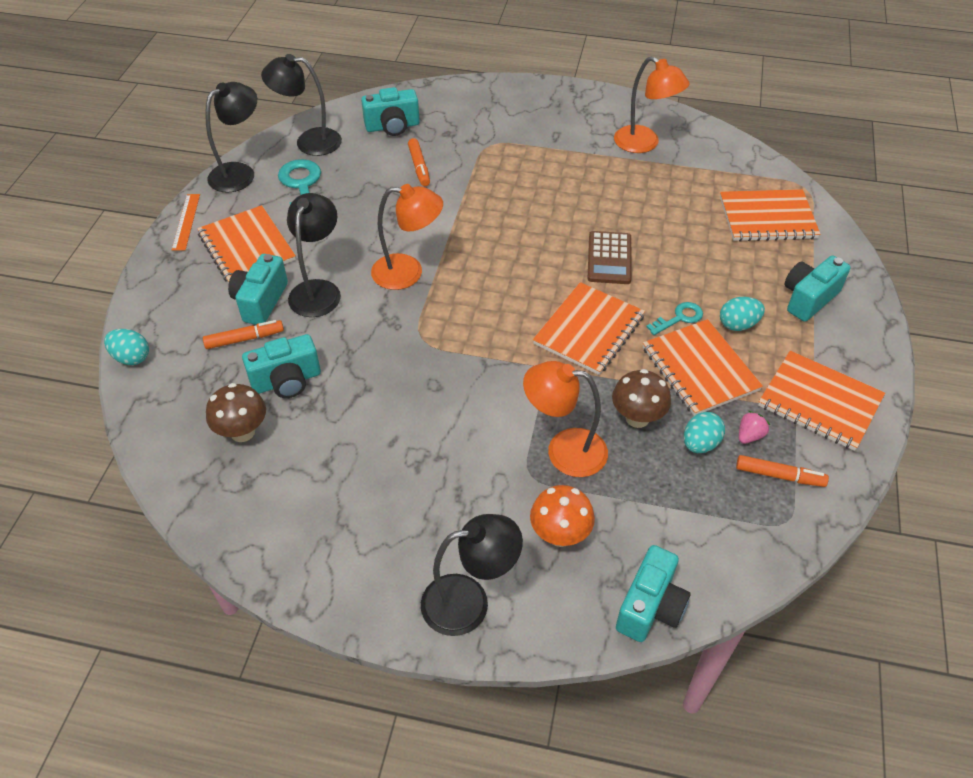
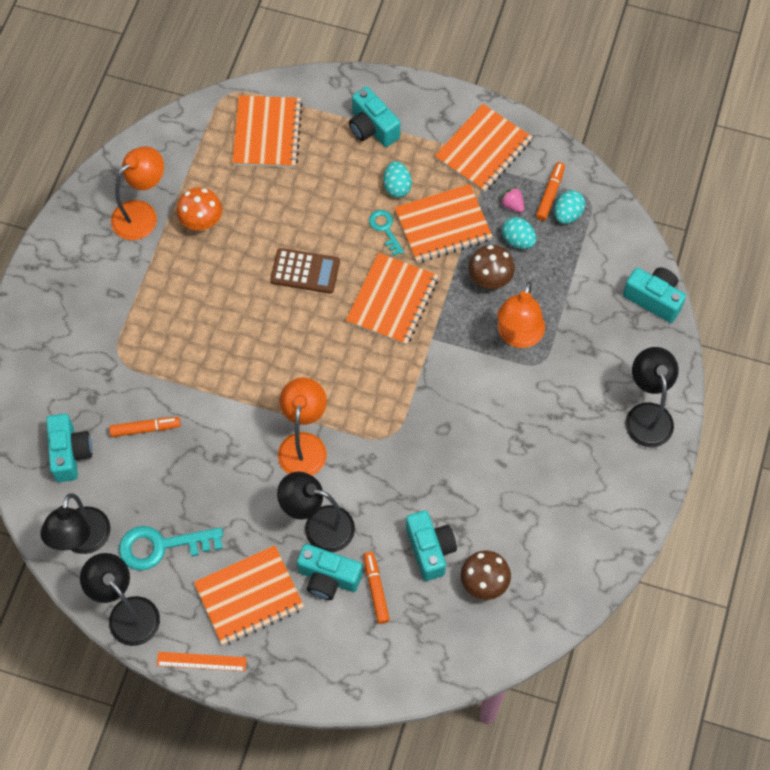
camera: 85 degrees left, 15 degrees up
(131, 357) = (390, 690): turquoise egg -> turquoise egg (567, 214)
(560, 535) = (594, 349): orange mushroom -> orange mushroom (202, 222)
(589, 330) = (392, 300): orange notebook -> orange notebook turned 75 degrees clockwise

